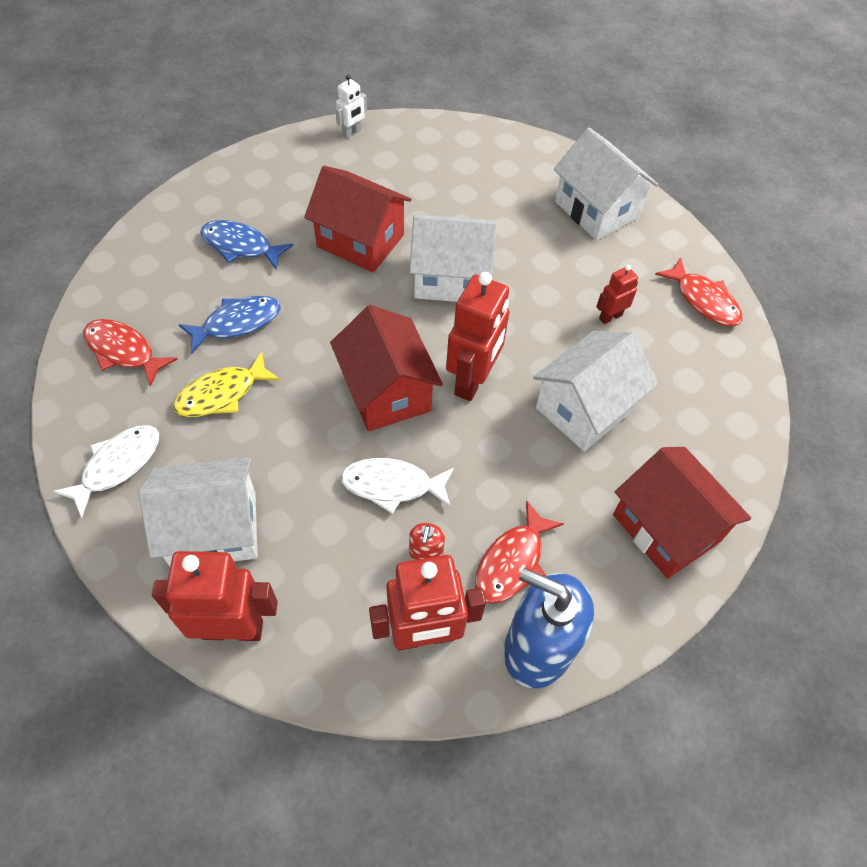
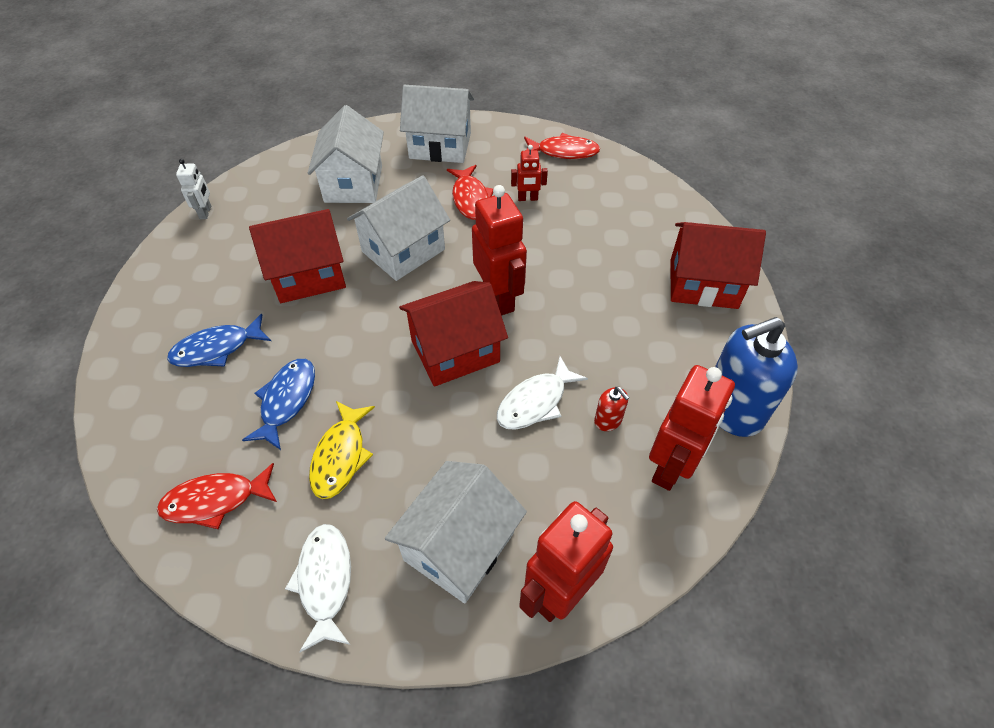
camera: 45 degrees left, 5 degrees down
(386, 392) = (455, 351): red house -> red house turned 45 degrees counterclockwise
(512, 562) = (658, 377): red fish -> red fish (470, 199)
(585, 408) = (582, 259): white house -> white house (353, 184)
(610, 317) = (527, 198): red robot -> red robot turned 105 degrees counterclockwise

